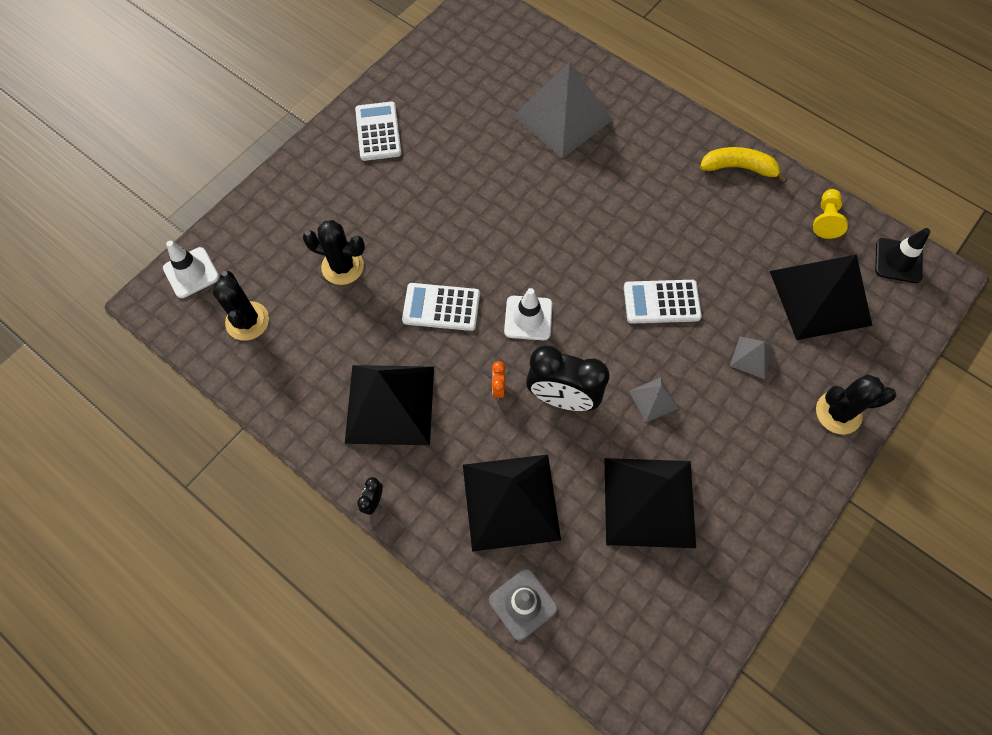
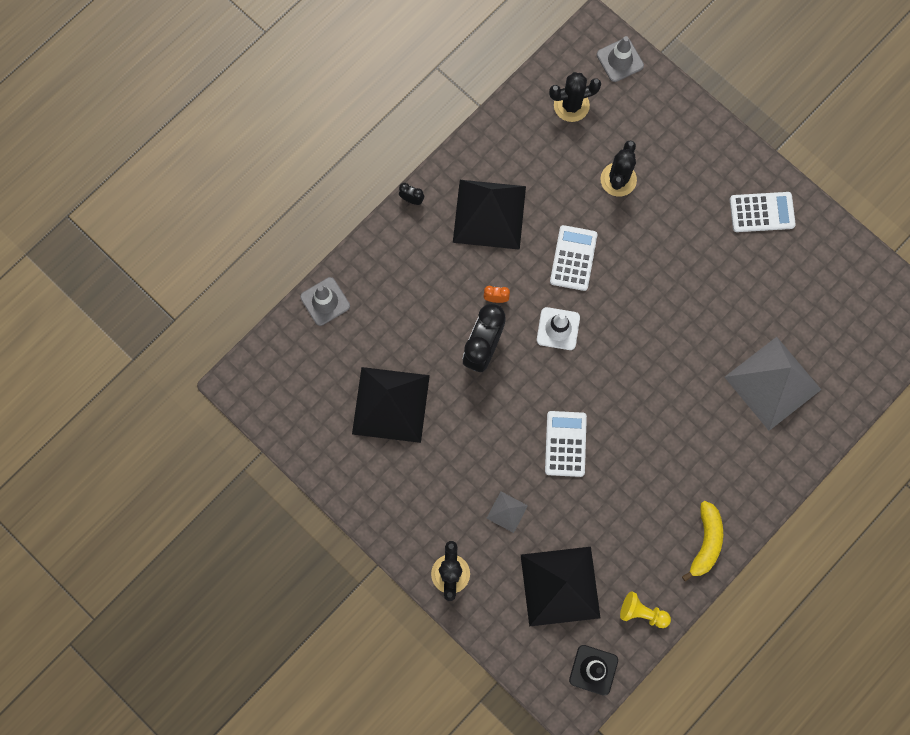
camera: 95 degrees right, 10 degrees up
(191, 273) = (620, 60): white traffic cone -> grey traffic cone
(510, 502) = (401, 300): black pyramid -> none
(653, 399) = (475, 422): grey pyramid -> none

